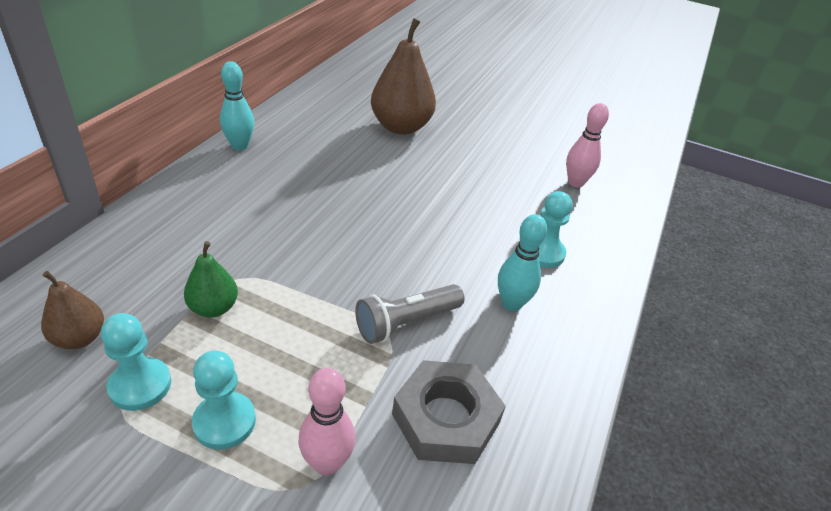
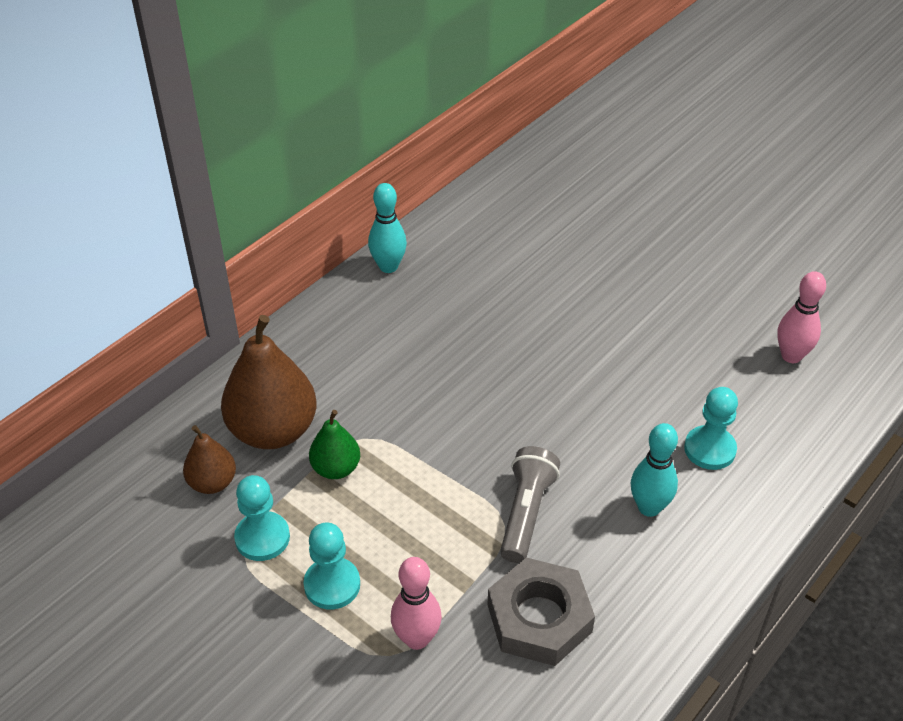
camera: 20 degrees right, 5 degrees up
(401, 127) = (587, 251): brown pear -> brown pear (273, 431)
(406, 323) = (526, 513): grey flashlight -> grey flashlight turned 120 degrees clockwise

